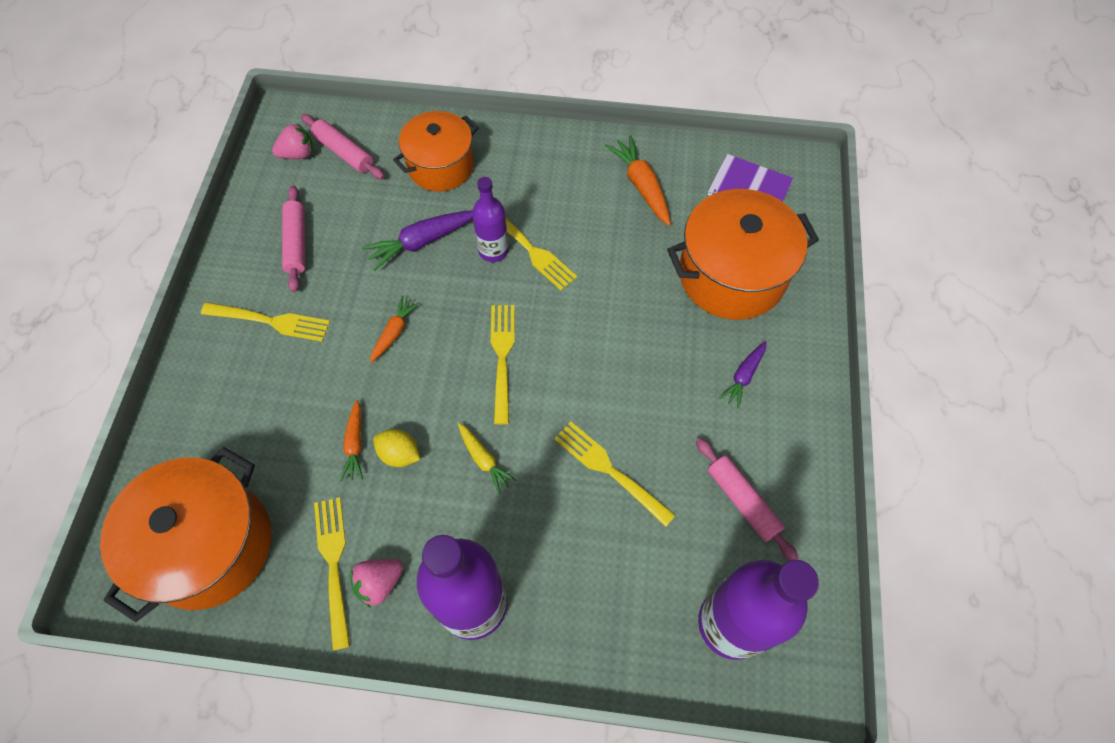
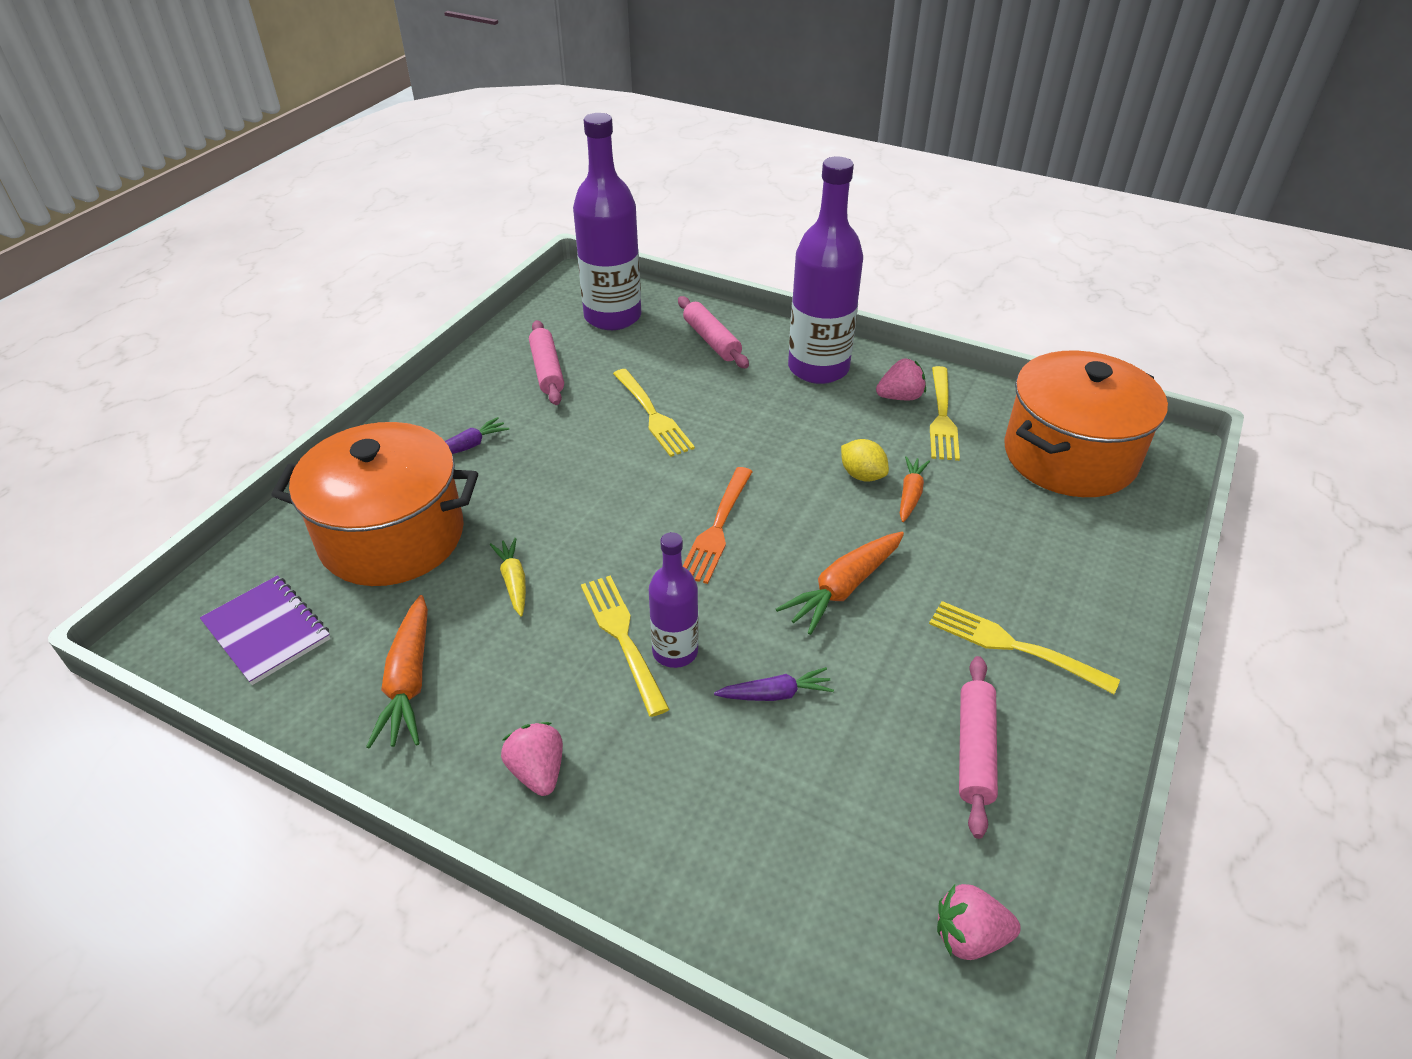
camera: 160 degrees left, 20 degrees down
(344, 152) = (876, 909): pink rolling pin -> pink rolling pin (711, 340)
(394, 332) = (843, 588): orange carrot -> orange carrot, size x1.60
(421, 242) = (775, 694): purple carrot -> purple carrot, size x0.62
(440, 166) = (704, 818): orange pot -> none
(484, 460) = (773, 450): yellow carrot -> yellow carrot (513, 581)
(502, 358) = (717, 527): yellow fork -> orange fork
(538, 162) = (538, 771): none -> pink strawberry

